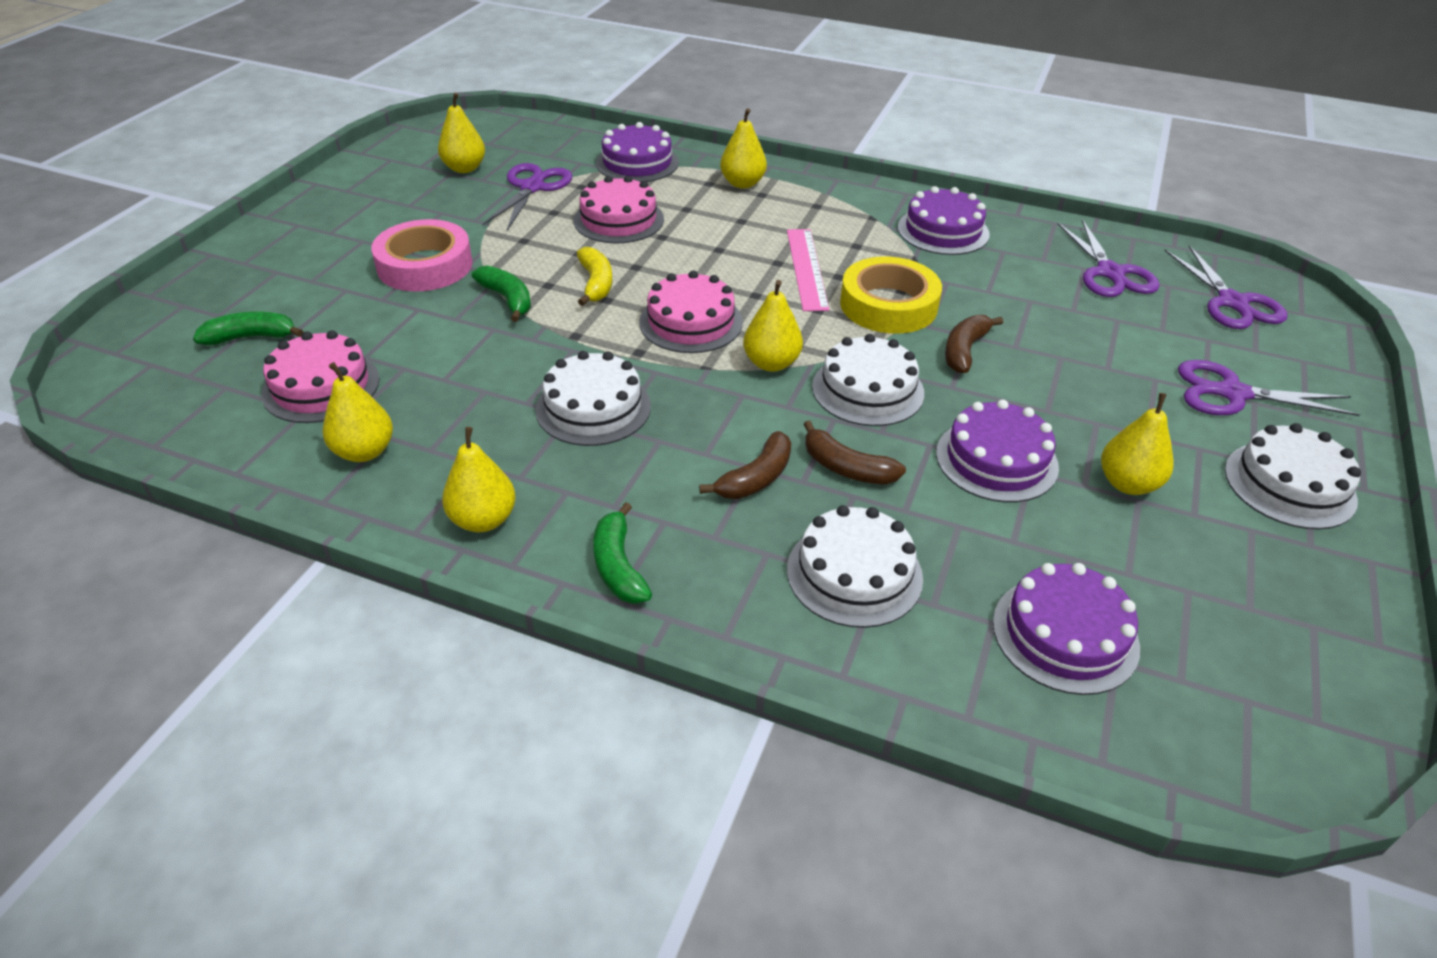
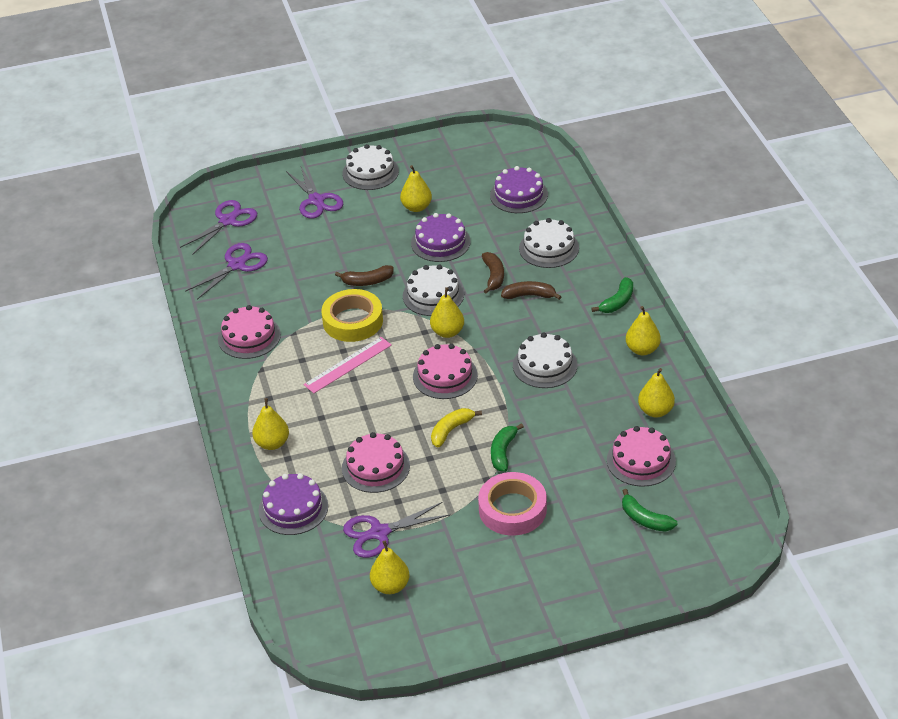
camera: 125 degrees left, 0 degrees up
(943, 231) = (249, 337): purple cake -> pink cake

